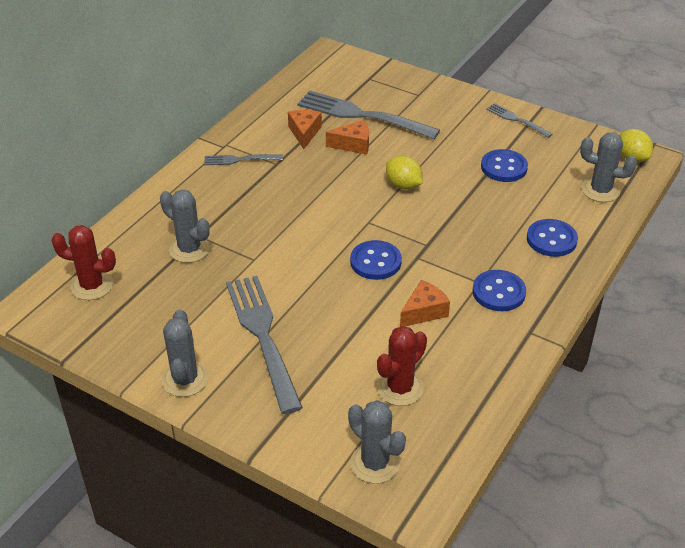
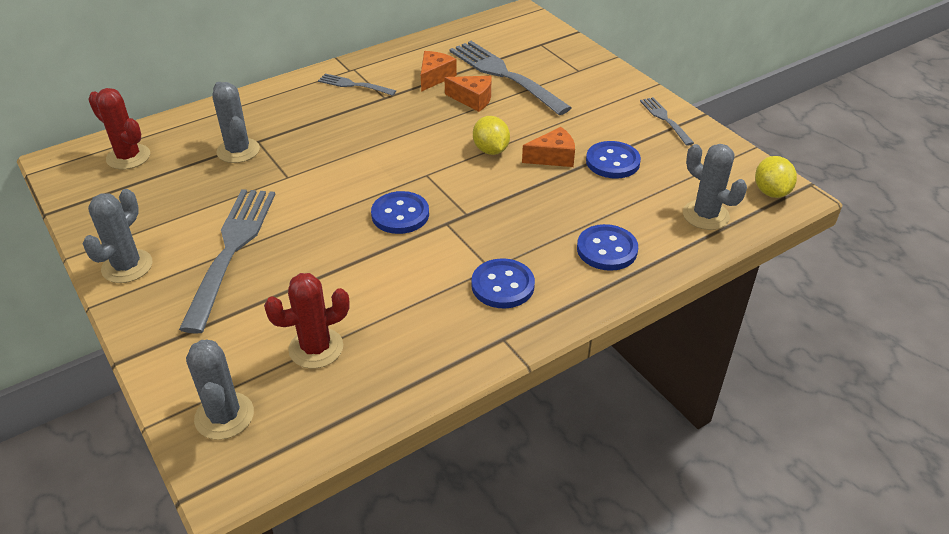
camera: 25 degrees right, 0 degrees up
(424, 312) = (407, 279): orange cheese -> orange cheese (553, 157)

